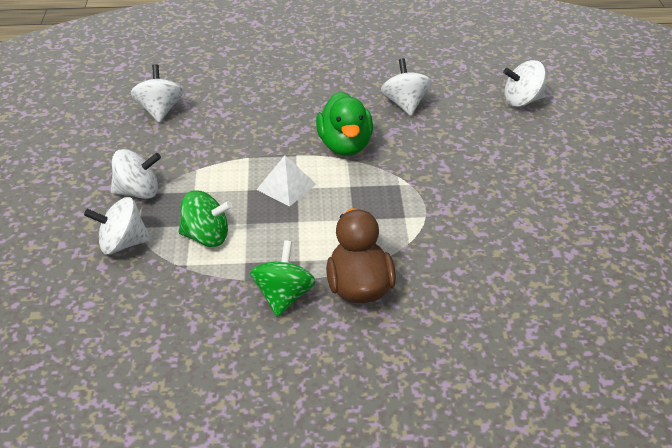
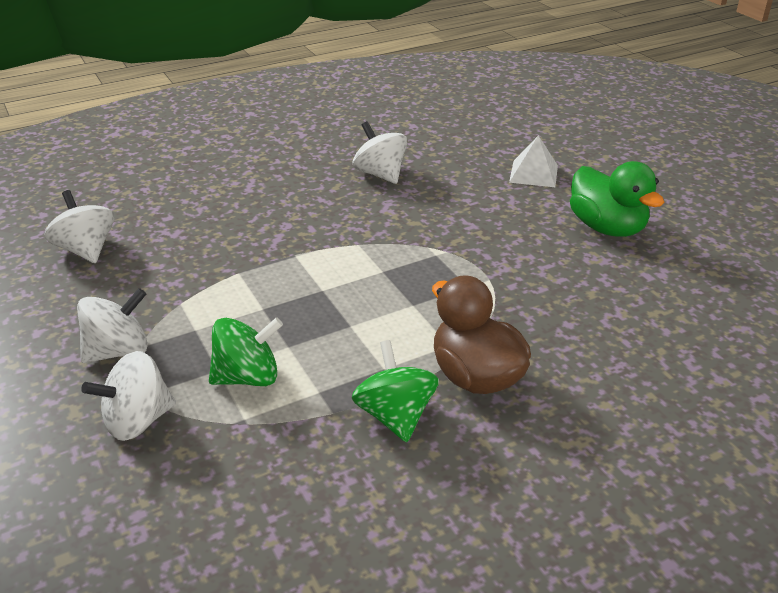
camera: 25 degrees left, 5 degrees down
(286, 186) = (308, 292): white pyramid -> white pyramid (533, 173)
(345, 145) = (345, 231): green duck -> green duck (607, 228)
(522, 100) = (497, 144): white spinning top -> none

